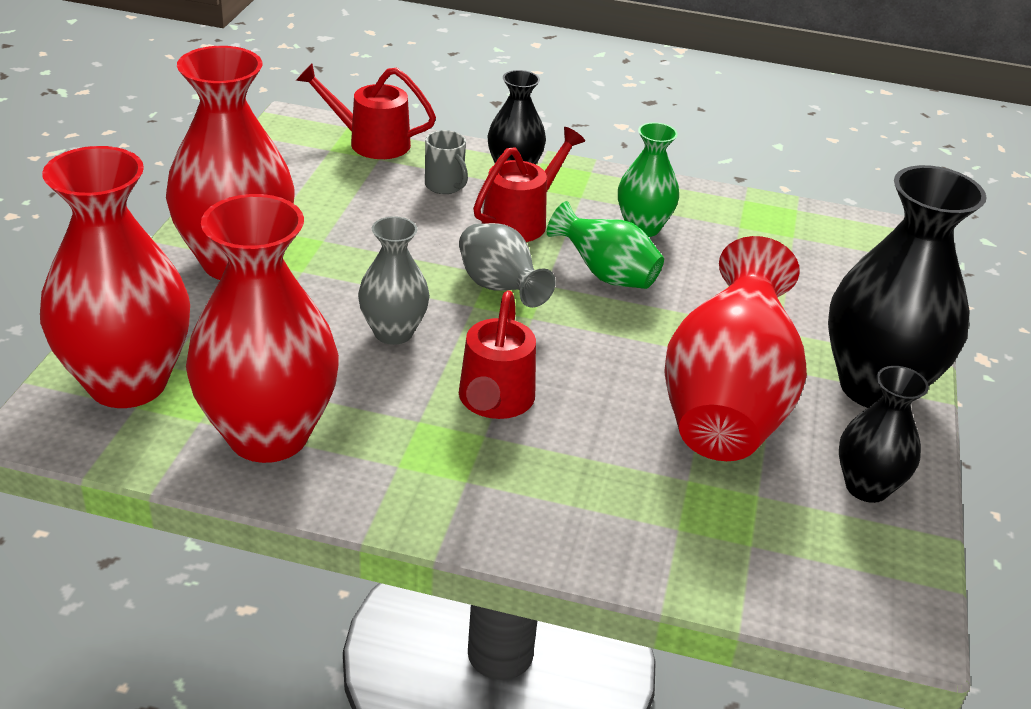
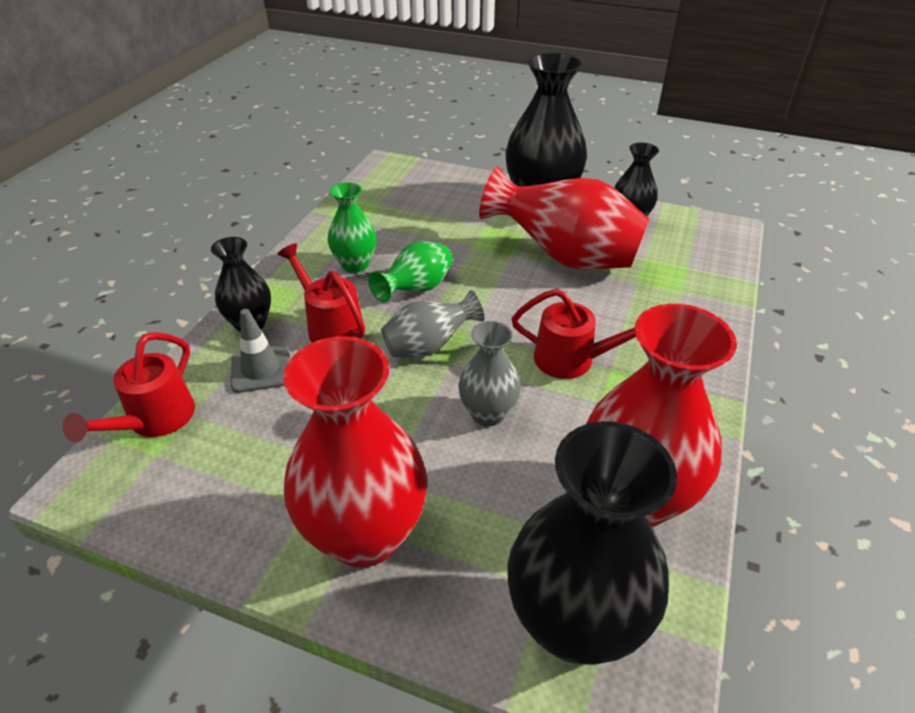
camera: 80 degrees left, 5 degrees up
(127, 383) = (574, 623): red vase -> black vase
(445, 186) = (261, 369): grey mug -> grey traffic cone

